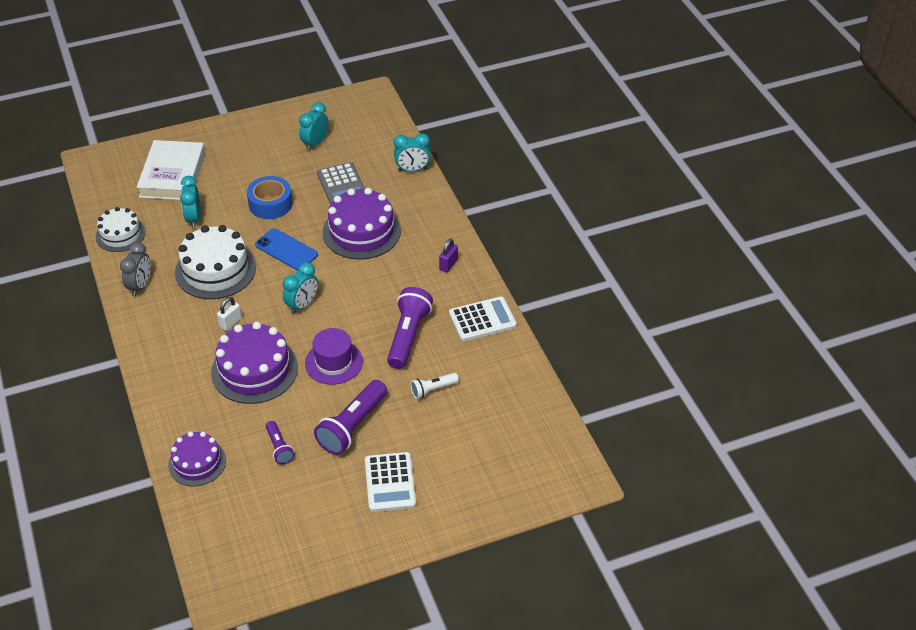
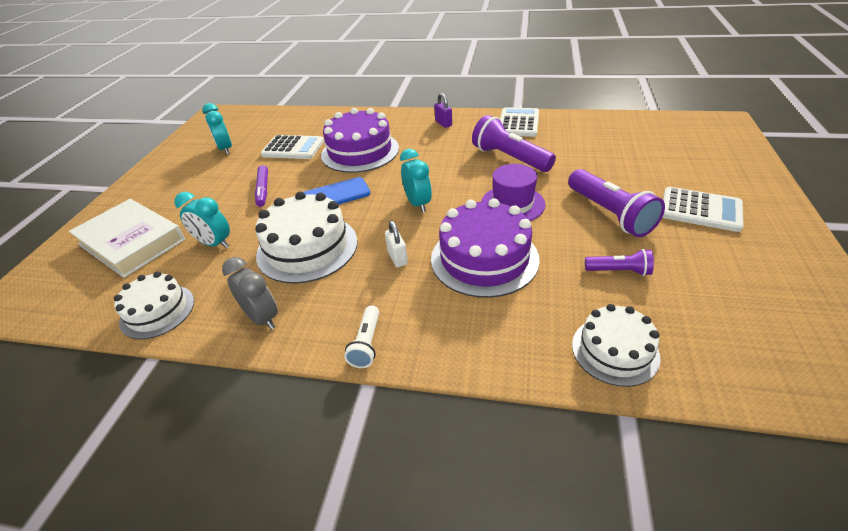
camera: 55 degrees left, 5 degrees down
(197, 462) = (615, 350): purple cake -> white cake
(270, 204) = (263, 190): blue tape -> purple marker
(342, 185) = (293, 148): grey calculator -> white calculator
(412, 169) = (321, 115): turquoise clock -> none
(433, 390) = (585, 161): white flashlight -> white flashlight (366, 344)

